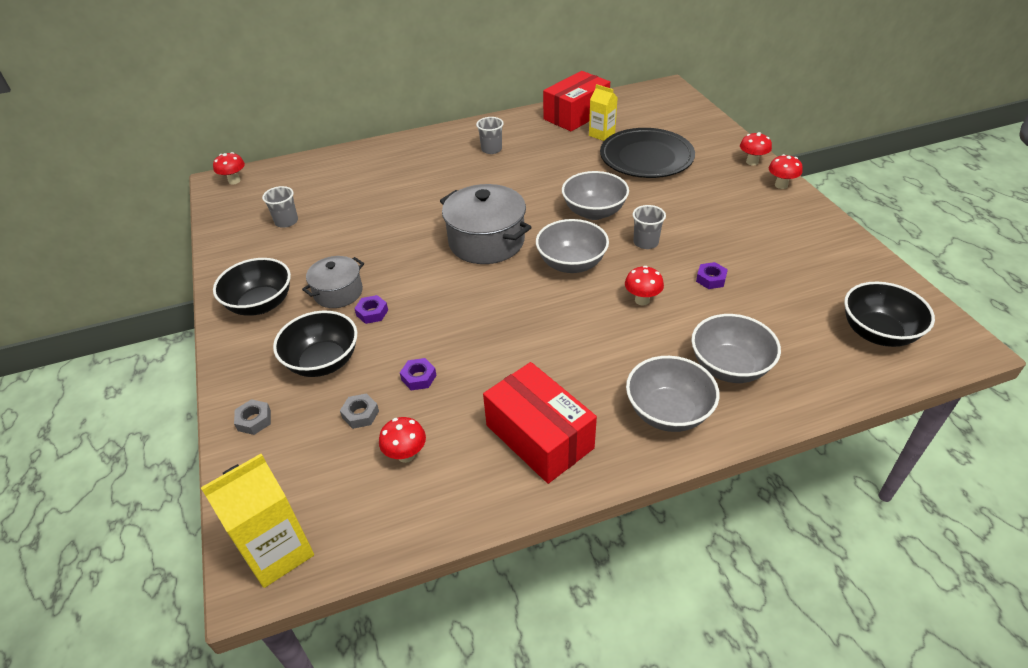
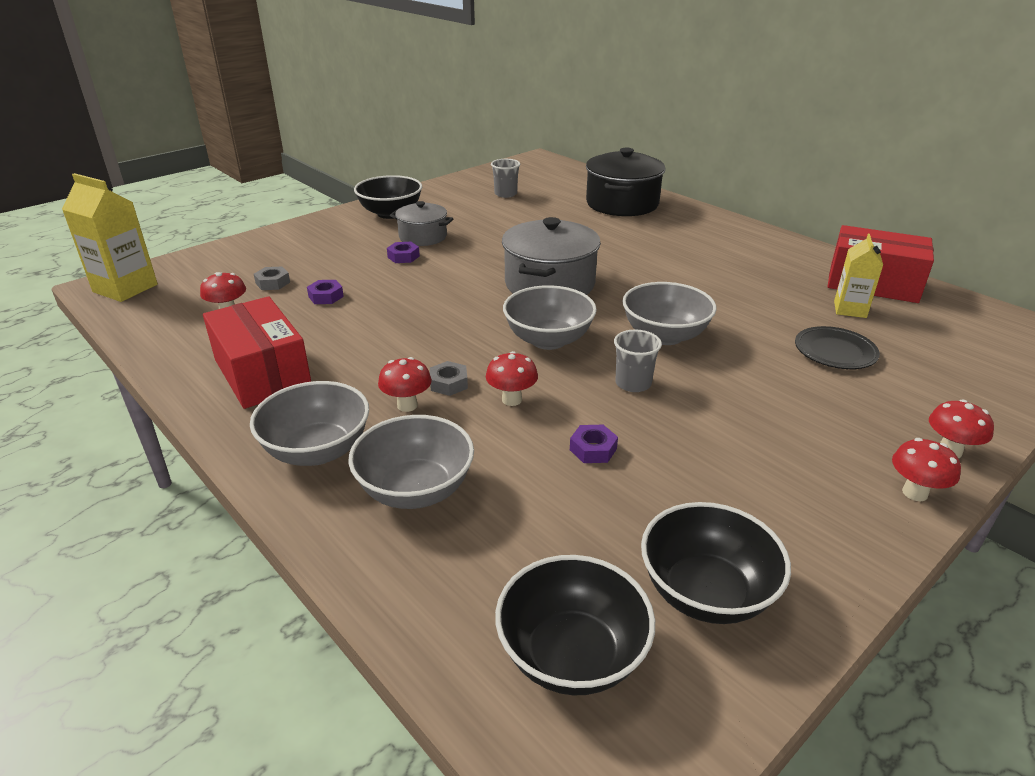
camera: 65 degrees right, 10 degrees down
(234, 181) = (545, 163): red mushroom -> red mushroom (407, 405)
(254, 420) = (257, 246): grey nut -> grey nut (448, 383)
(323, 362) = (331, 253): black bowl -> black bowl (706, 592)
(370, 167) = (622, 204): none -> black pot
(491, 149) = (724, 250): grey cup -> none
(539, 437) = (262, 373): red box -> red box turned 60 degrees counterclockwise
(646, 158) = (835, 352): black plate -> black plate, size x0.54

